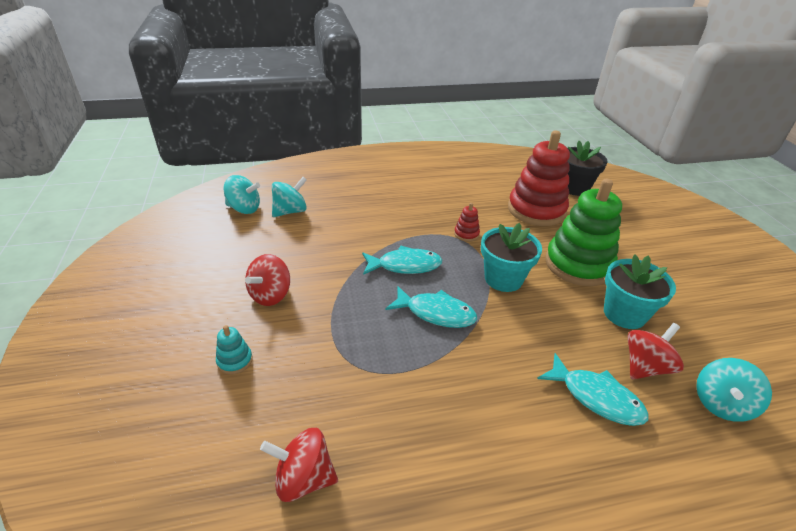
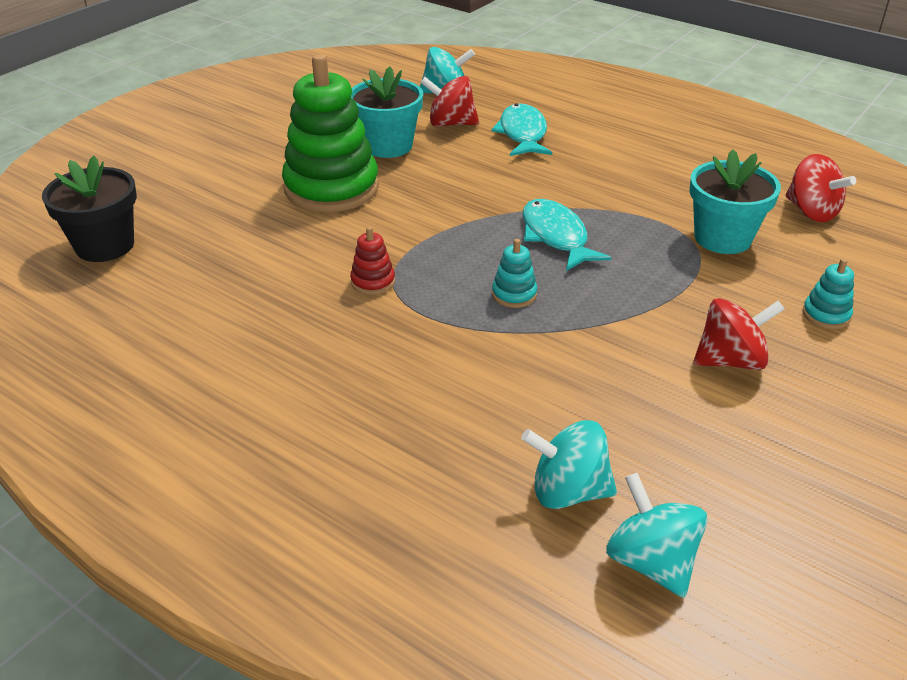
camera: 130 degrees left, 0 degrees up
(405, 265) = (514, 294): turquoise fish -> turquoise stacking toy
(503, 279) = (432, 221): turquoise flower pot -> turquoise flower pot (722, 238)
(536, 210) = (225, 253): red stacking toy -> none

